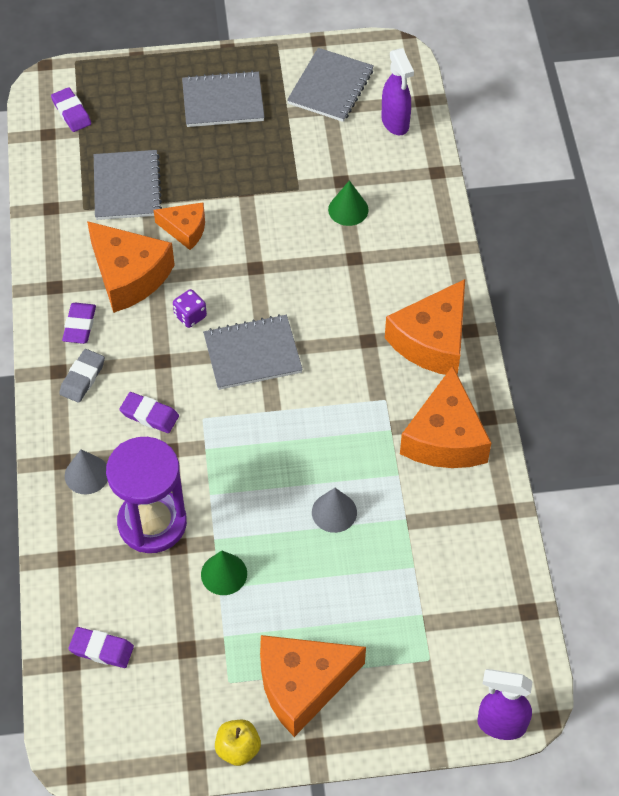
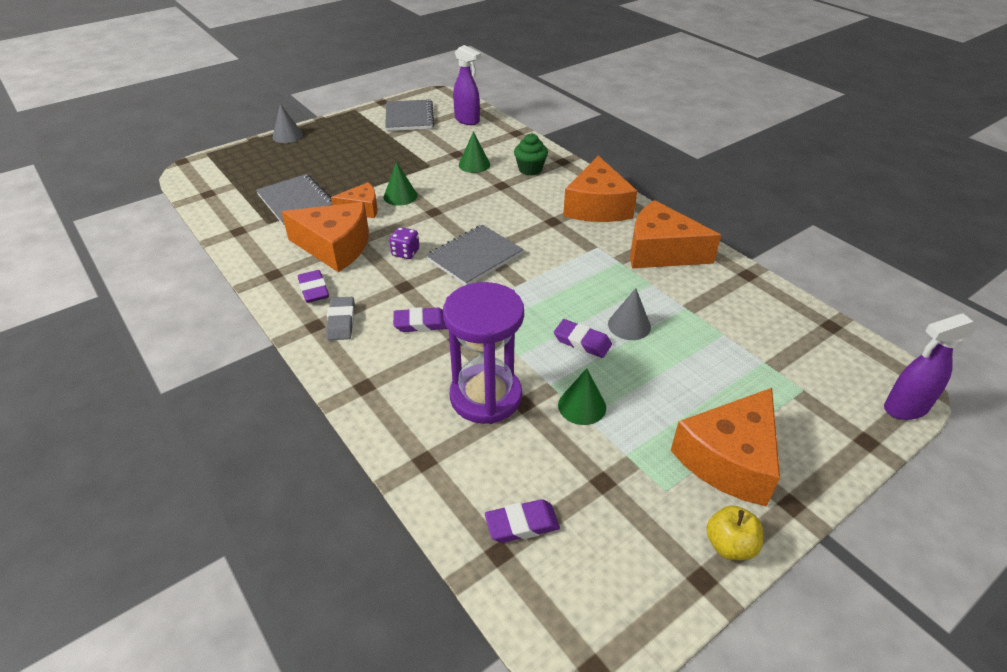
camera: 30 degrees left, 15 degrees down
(71, 112) = (221, 177): purple eraser -> purple eraser (582, 342)
(87, 474) = (395, 386): grey cone -> grey cone (287, 136)
(223, 101) = (338, 142): grey notebook -> none
(236, 227) = (400, 196): none -> green cone
(405, 246) = (530, 169): none -> green cupcake
(445, 437) = (661, 251): orange cheese -> orange cheese turned 135 degrees clockwise

